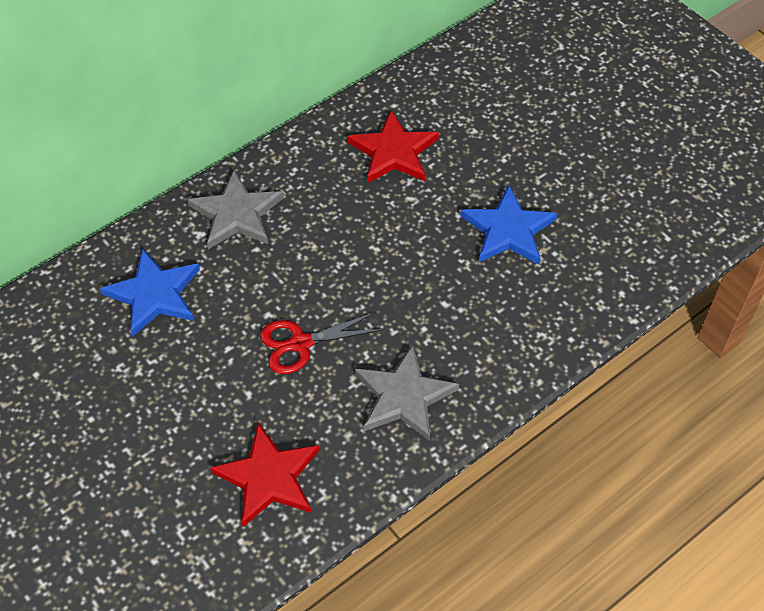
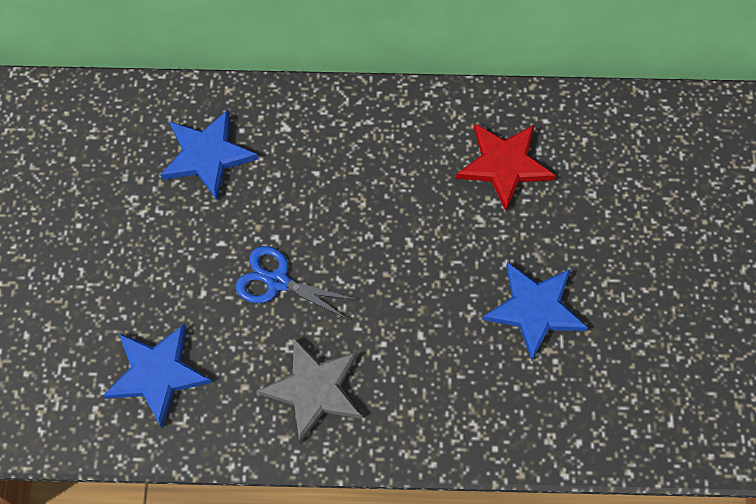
camera: 40 degrees right, 10 degrees up
(236, 214) = (328, 130): grey star -> none
(268, 477) = (157, 374): red star -> blue star
(300, 343) = (277, 281): red scissors -> blue scissors

